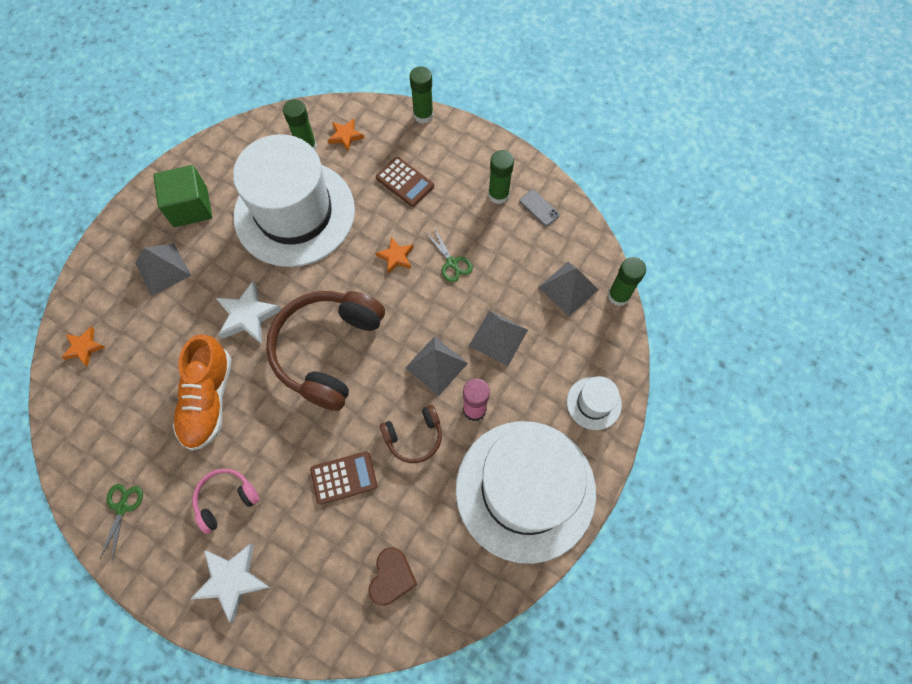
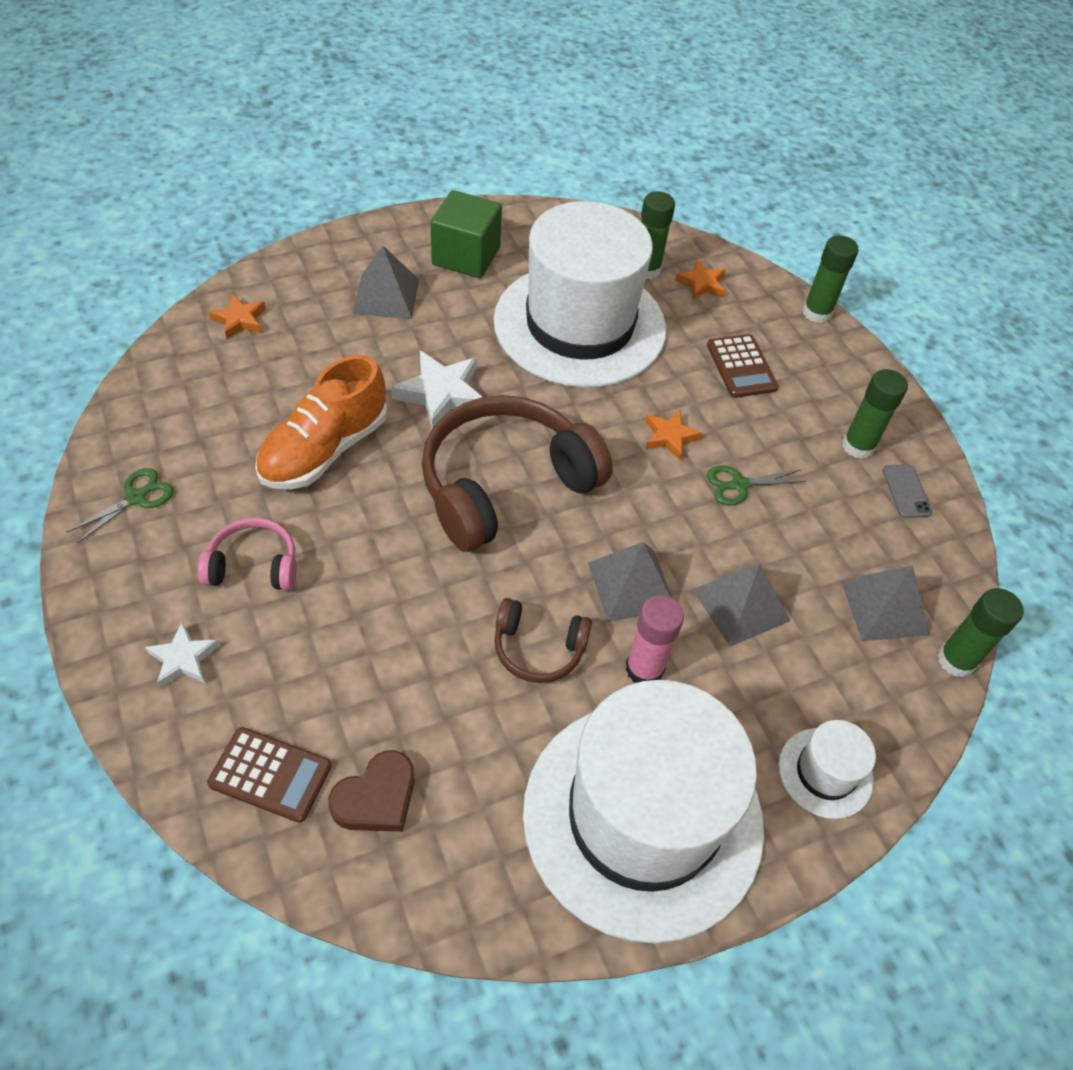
camera: 30 degrees right, 15 degrees down
(232, 580) = (183, 659): white star -> white star, size x0.61
(344, 478) = (411, 636): brown calculator -> brown calculator (270, 775)
(452, 263) = (739, 485): green scissors -> green scissors turned 75 degrees clockwise

